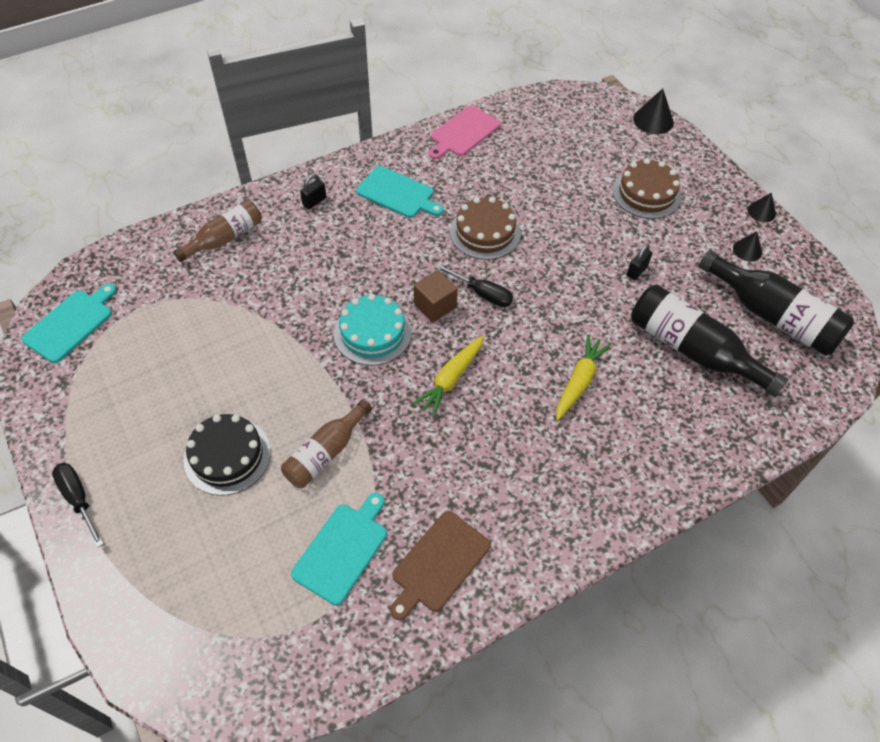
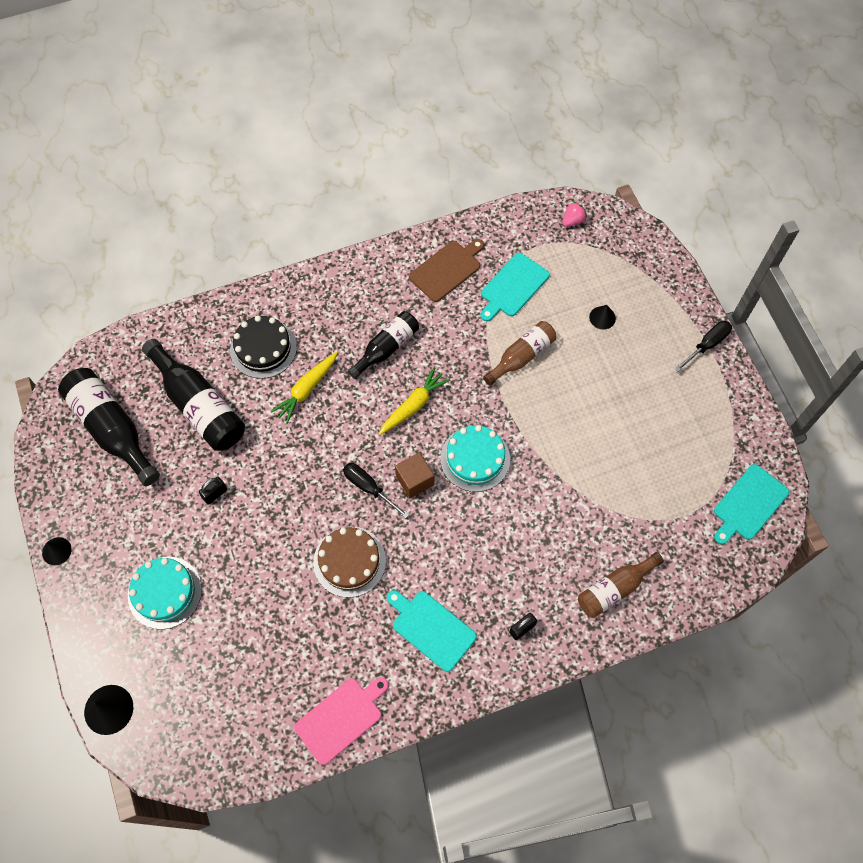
camera: 170 degrees left, 10 degrees up
(78, 499) = (707, 345): black screwdriver -> black screwdriver turned 105 degrees counterclockwise
(227, 456) = (598, 364): black cake -> black cake (263, 348)
(254, 678) = (573, 221): none -> pink strawberry
(497, 442) = (386, 348): none -> black bottle
(646, 193) = (165, 592): brown cake -> turquoise cake
(747, 250) = (97, 504): black cone -> black cone (602, 317)

